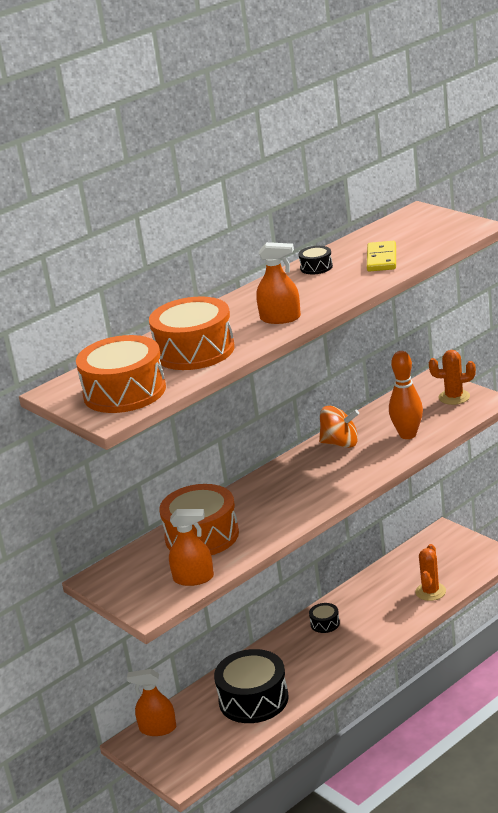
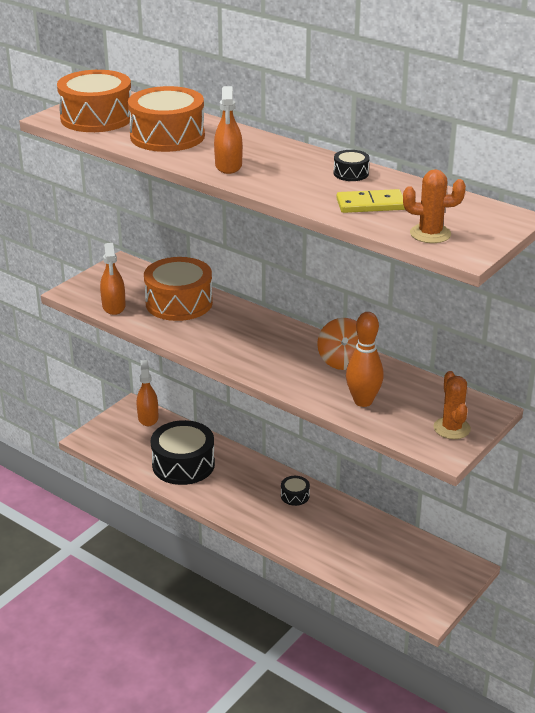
camera: 75 degrees right, 5 degrees up
(430, 592) = (354, 565): orange cactus -> orange cactus (430, 234)

